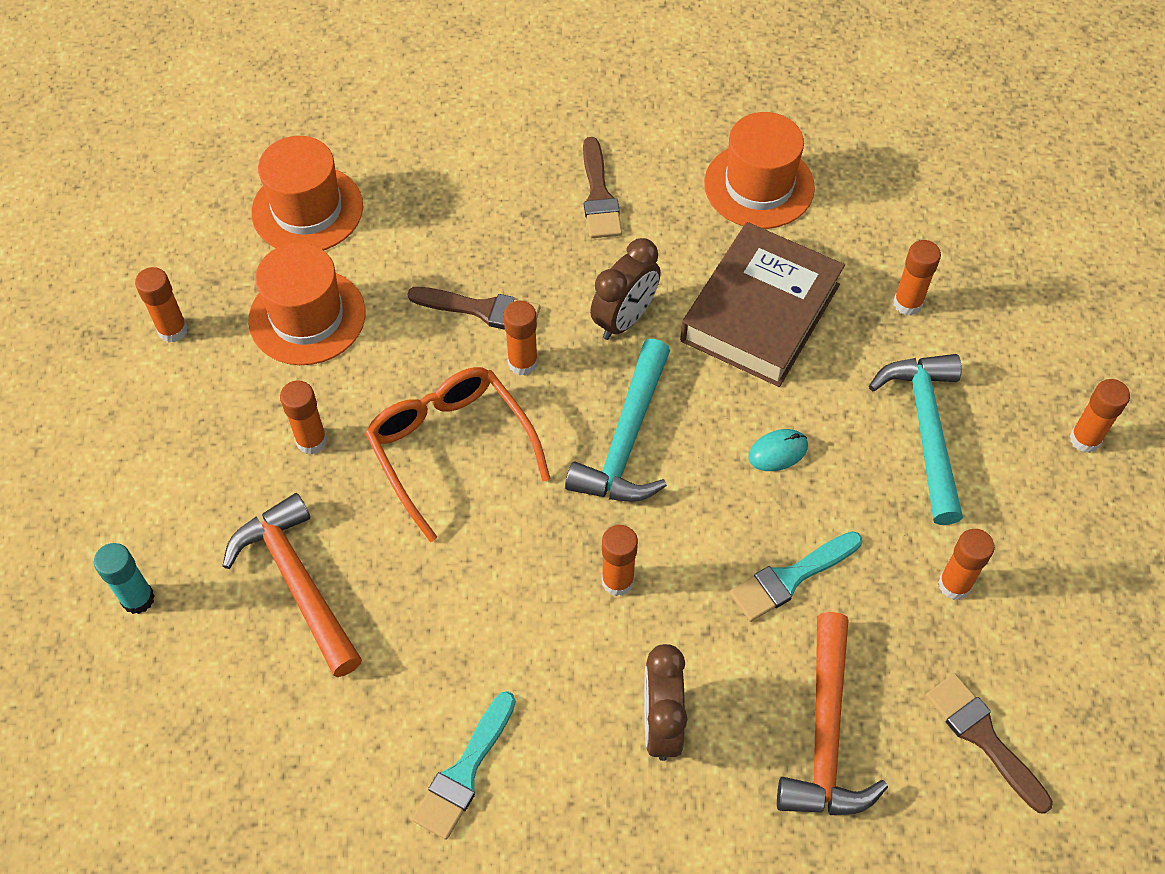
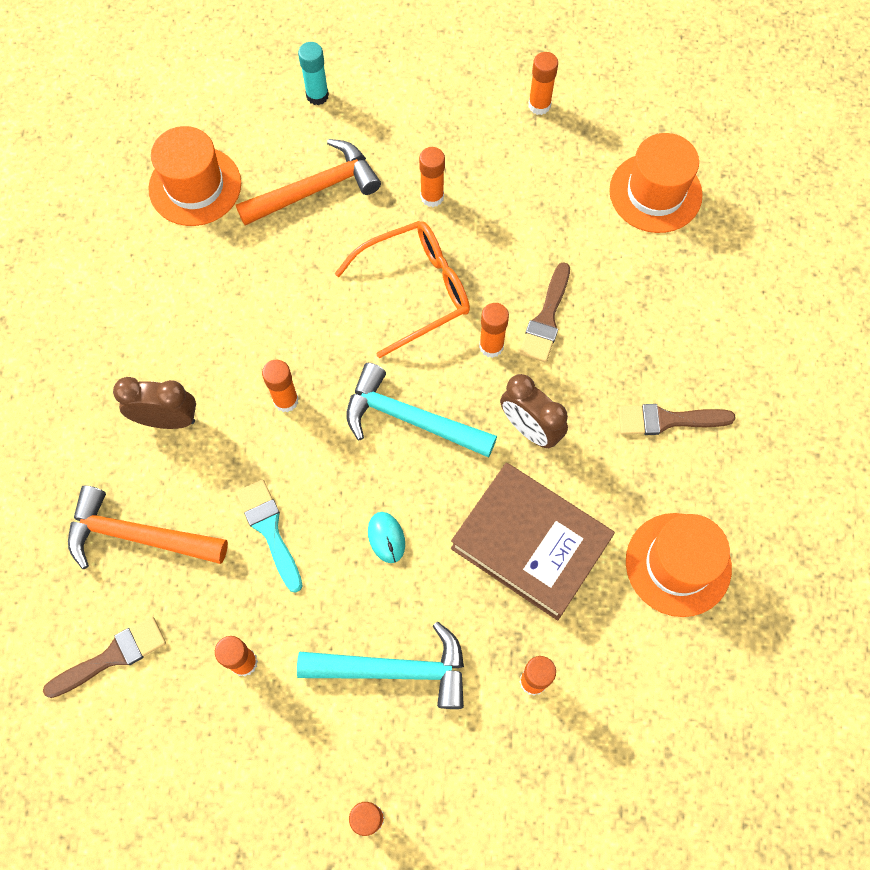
camera: 95 degrees right, 10 degrees up
(307, 317) = (546, 193): orange hat -> orange hat (195, 186)
(464, 772) = (157, 289): turquoise brush -> none

